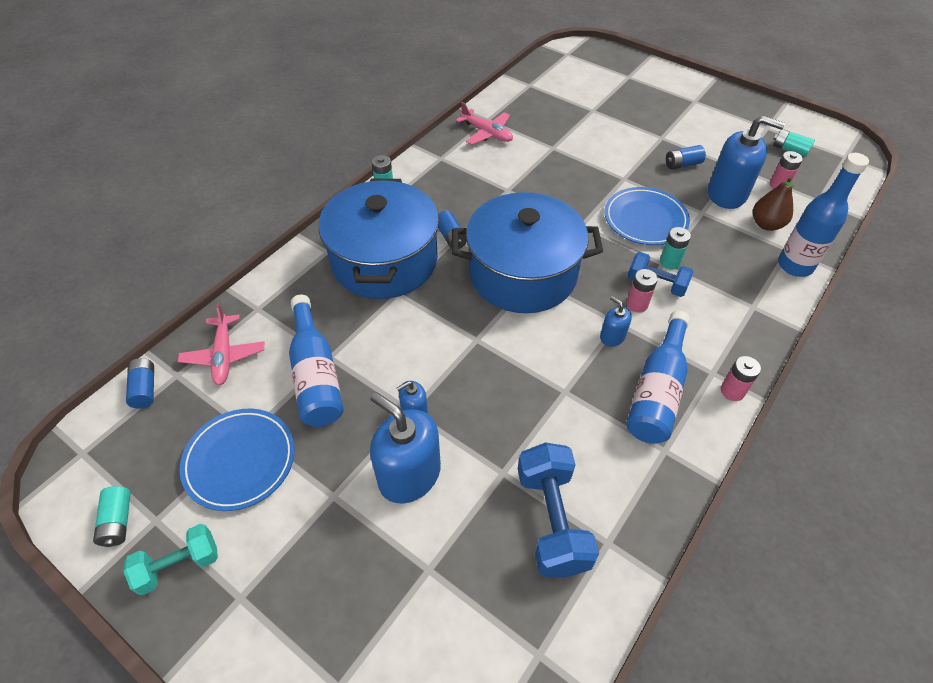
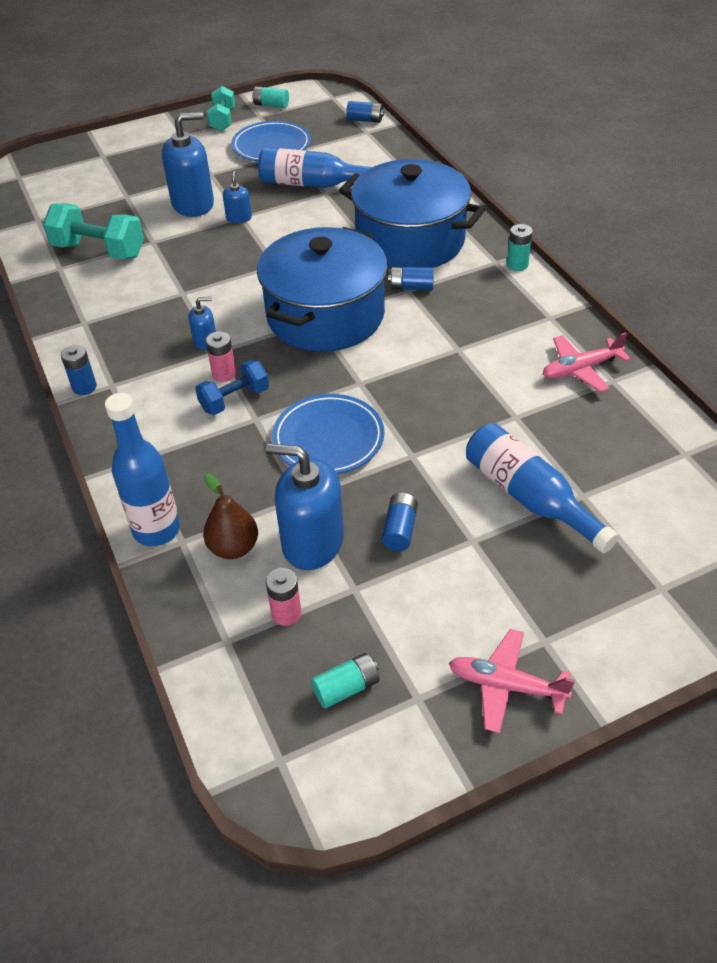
camera: 120 degrees right, 5 degrees down
(224, 355) = (368, 151): pink plane -> pink plane (506, 685)
(552, 520) = (99, 251): blue dumbbell -> turquoise dumbbell
(657, 391) = (131, 343): blue bottle -> blue bottle (529, 497)
(669, 262) = (253, 425): turquoise battery -> none
(727, 194) = (312, 542): blue soap dispenser -> blue soap dispenser turned 60 degrees clockwise
(732, 391) = (84, 387): pink battery -> blue battery

